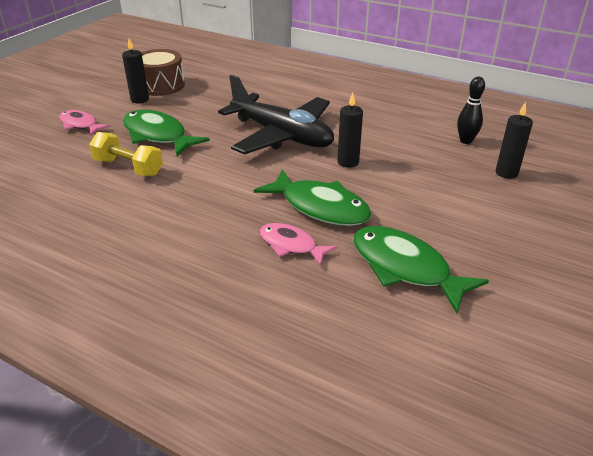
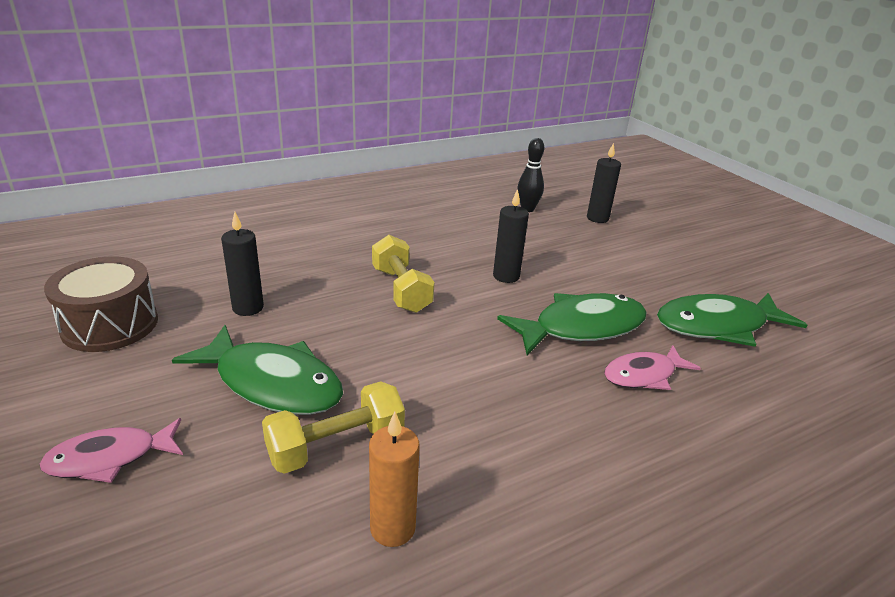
camera: 60 degrees left, 5 degrees down
(87, 200) = (392, 528): none -> orange candle
(140, 99) = (124, 361): black candle -> black candle (248, 308)
(157, 135) = (273, 383): green fish -> green fish turned 135 degrees counterclockwise
(281, 135) = (401, 290): black plane -> yellow dumbbell

